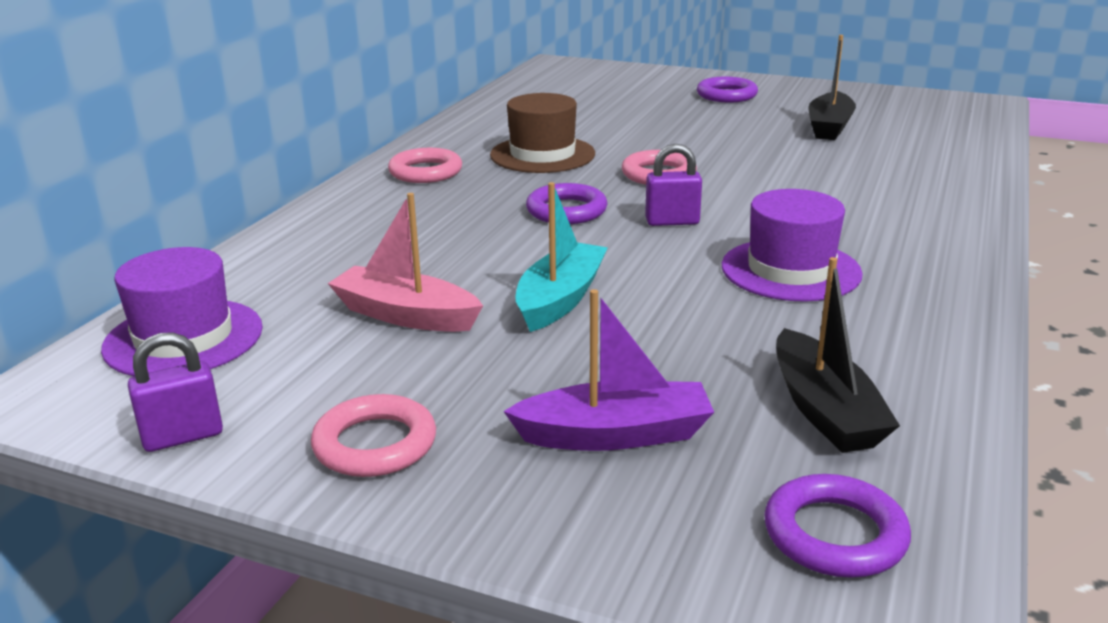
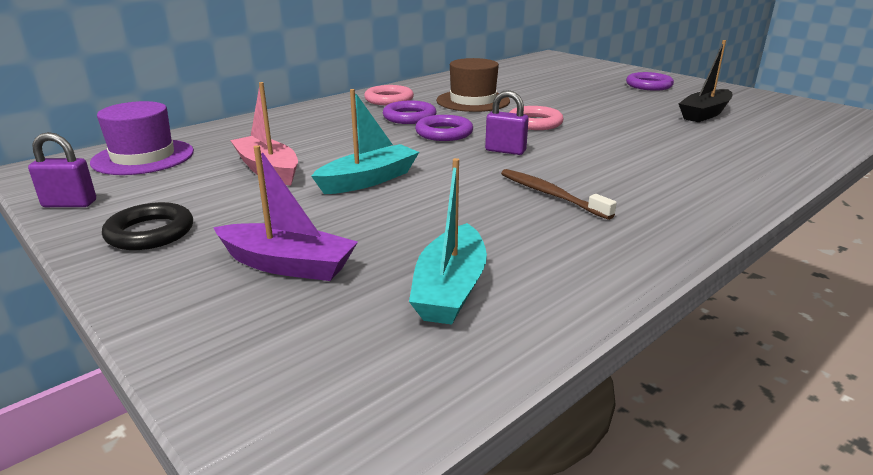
camera: 25 degrees right, 0 degrees up
(375, 444) = (150, 233): pink ring -> black ring
(790, 270) = (551, 195): purple hat -> brown toothbrush
(824, 410) = (450, 289): black boat -> turquoise boat
(834, 534) = (339, 374): purple ring -> purple ring (409, 117)

